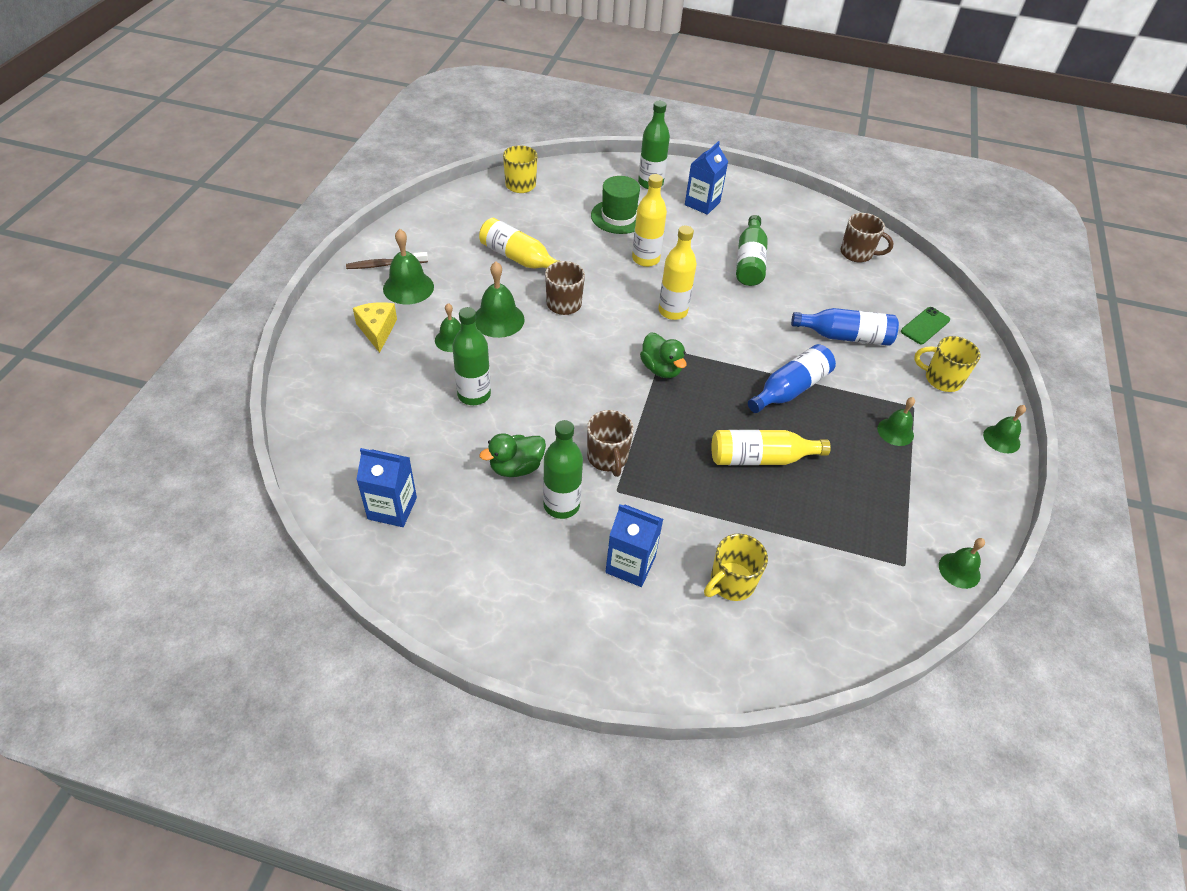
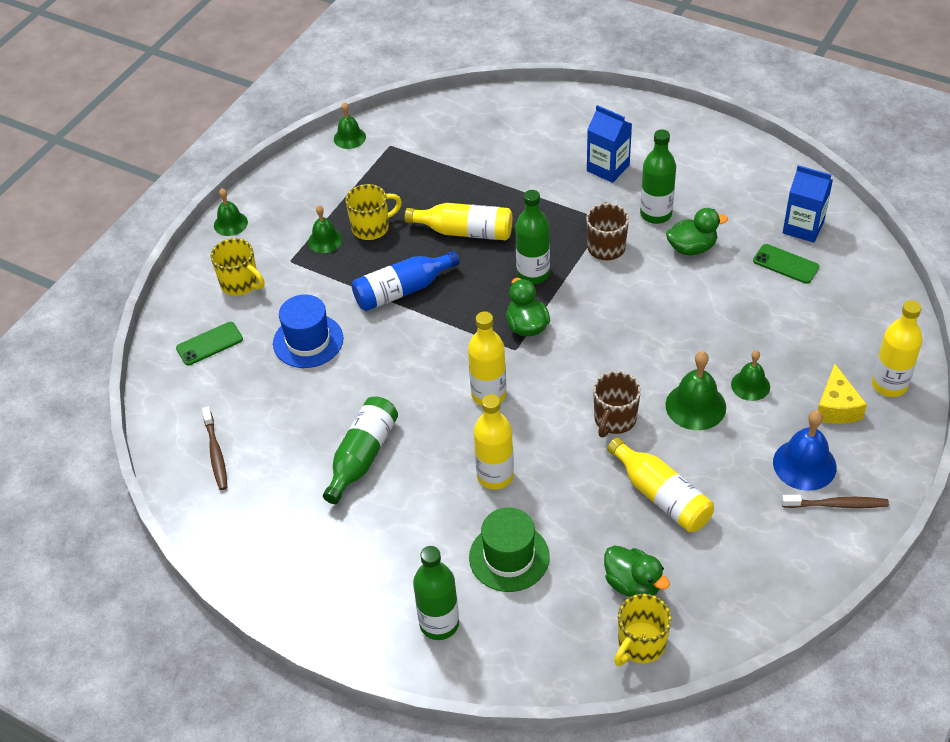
camera: 160 degrees left, 0 degrees up
(327, 352) = (889, 385): none -> yellow bottle
(408, 287) = (804, 464): green bell -> blue bell
(414, 460) = (786, 264): none -> green phone
(474, 395) = (728, 320): green bottle -> green bottle (533, 274)
(531, 210) = (633, 584): none -> green duck
(702, 203) = (378, 570): blue carton -> none
(731, 583) = (533, 149): yellow mug -> yellow mug (371, 228)
(845, 336) = (308, 341): blue bottle -> blue hat
(857, 254) = (216, 453): brown mug -> brown toothbrush

